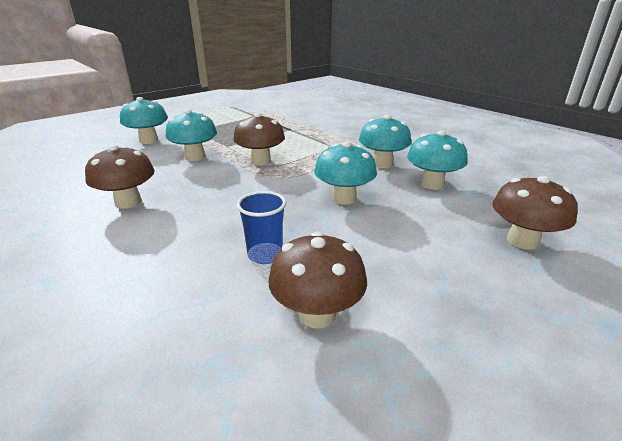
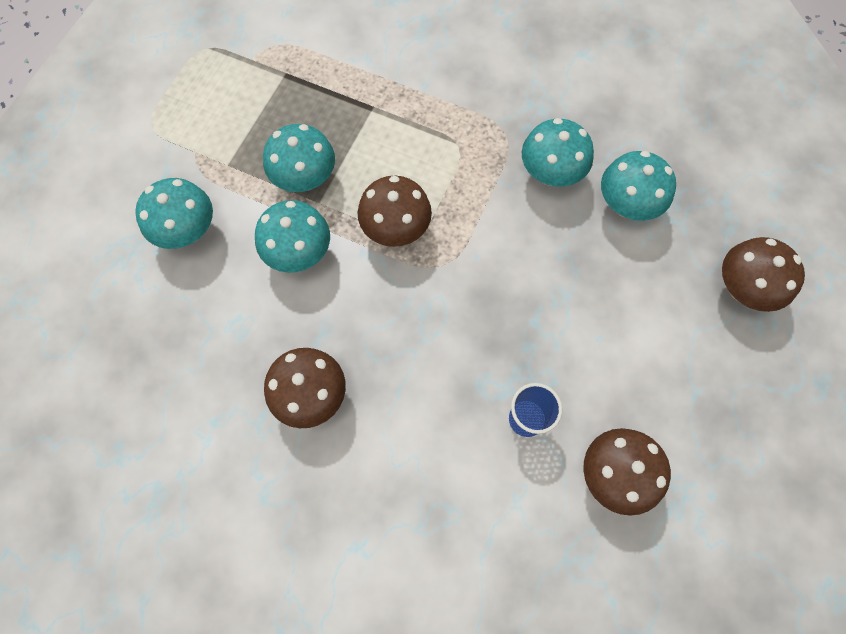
camera: 25 degrees left, 40 degrees up
(344, 198) = (546, 280): turquoise mushroom -> turquoise mushroom (305, 178)

